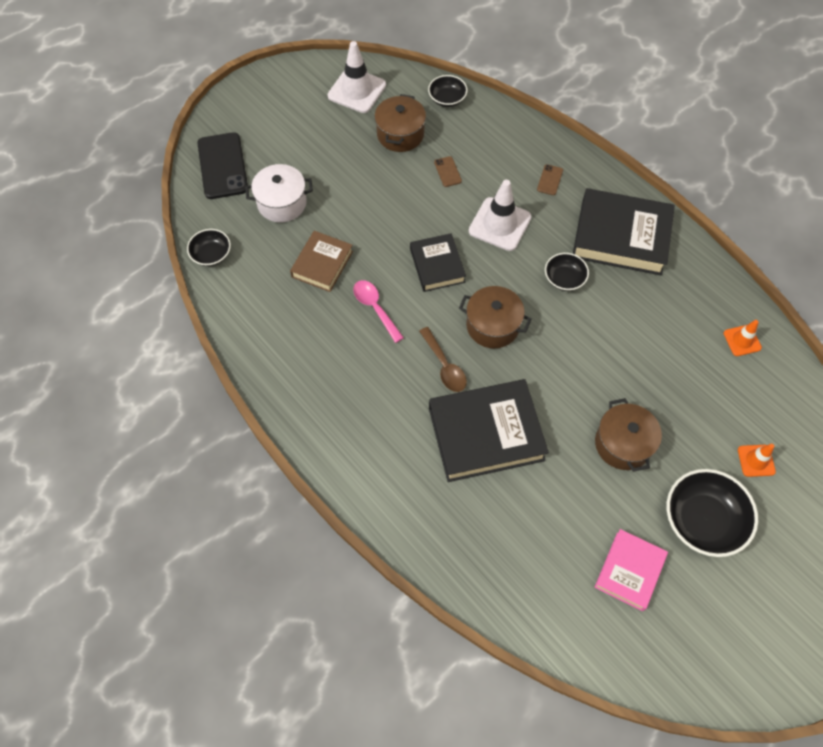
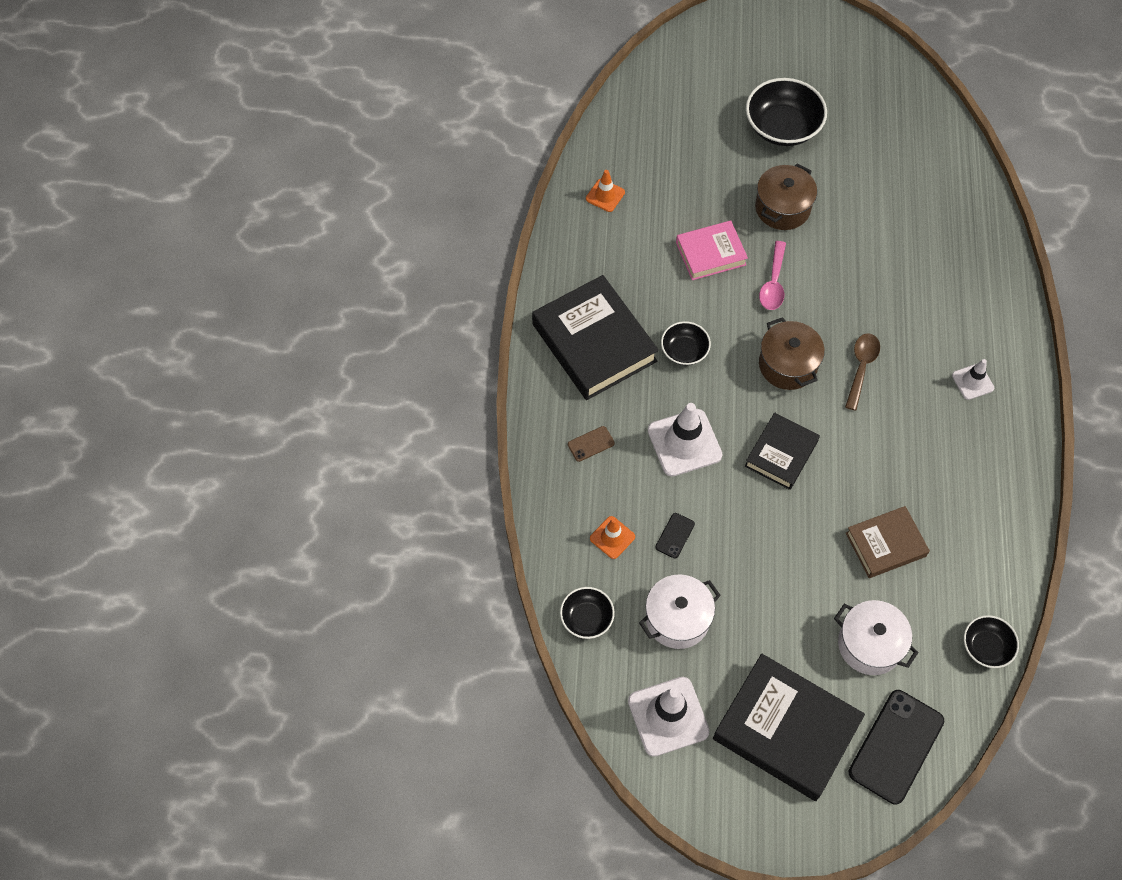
camera: 135 degrees left, 0 degrees up
(361, 422) = (972, 382): none -> white traffic cone
(375, 308) = (874, 462): pink spoon -> pink spoon (773, 283)
(400, 134) = (677, 619): brown pot -> white pot
(447, 172) = (675, 535): brown phone -> black phone
(486, 434) = (879, 295): black book -> black book (786, 730)
(629, 571) = (867, 141): pink book -> pink book (710, 253)
(756, 460) = (700, 126): orange traffic cone -> orange traffic cone (612, 537)

